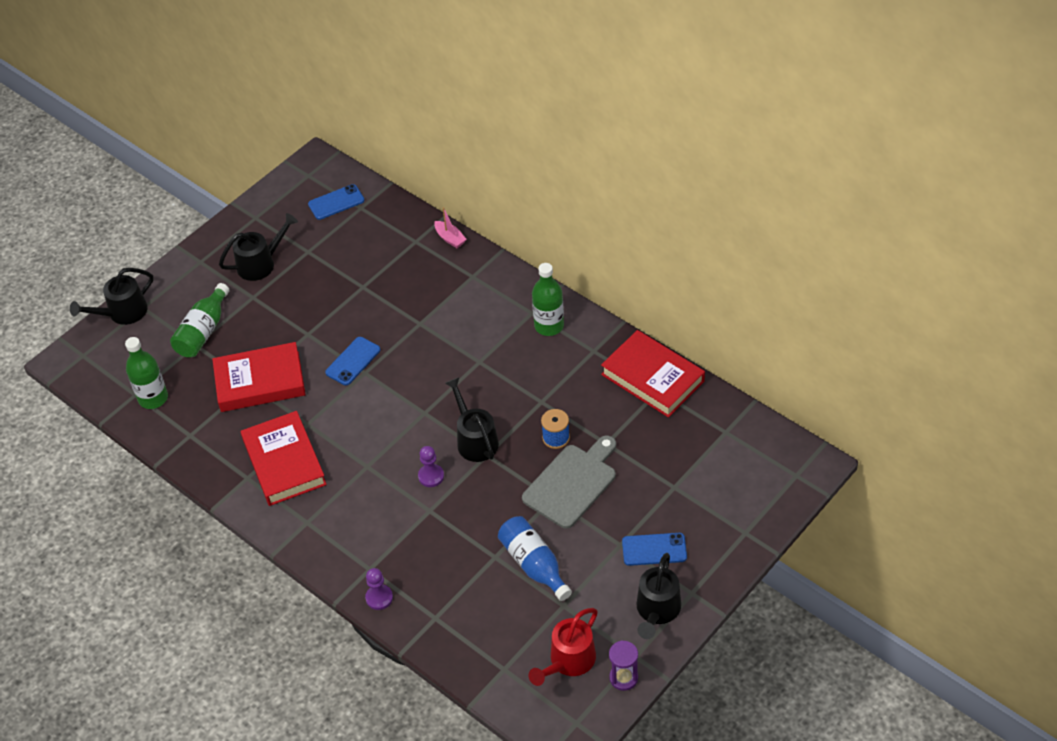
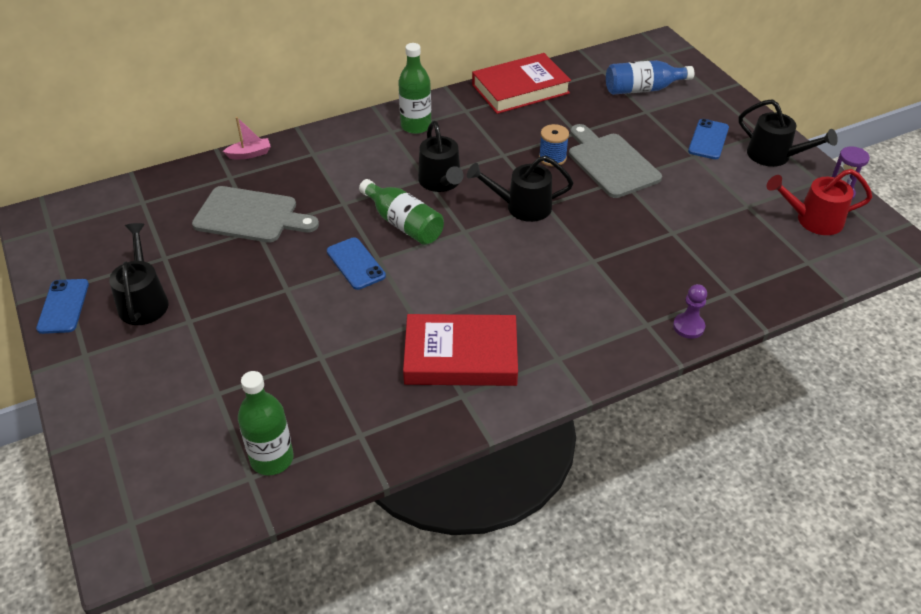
camera: 70 degrees left, 5 degrees down
(122, 313) = (96, 458): black watering can -> black watering can (441, 182)
(203, 331) = (202, 380): green bottle -> green bottle (403, 223)
(260, 382) = (325, 347): red book -> none
(336, 202) = (115, 217): blue phone -> blue phone (63, 306)
(376, 276) = (250, 216): none -> grey cutting board
(431, 476) = (550, 248): purple pawn -> none
(534, 564) = (693, 210): blue bottle -> blue bottle (643, 89)
(568, 661) = (812, 220): red watering can -> red watering can turned 120 degrees clockwise

